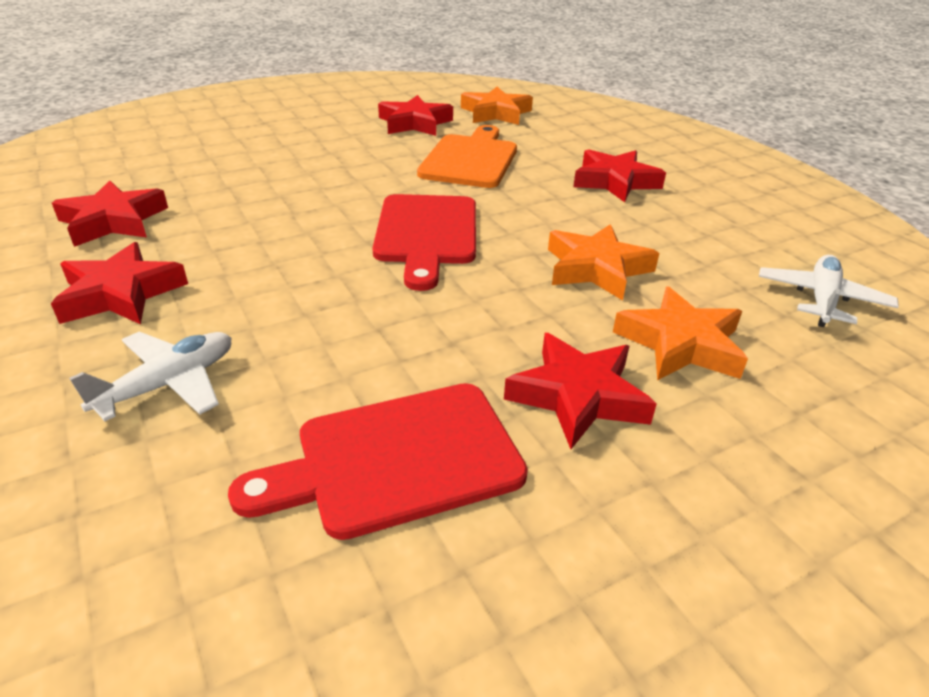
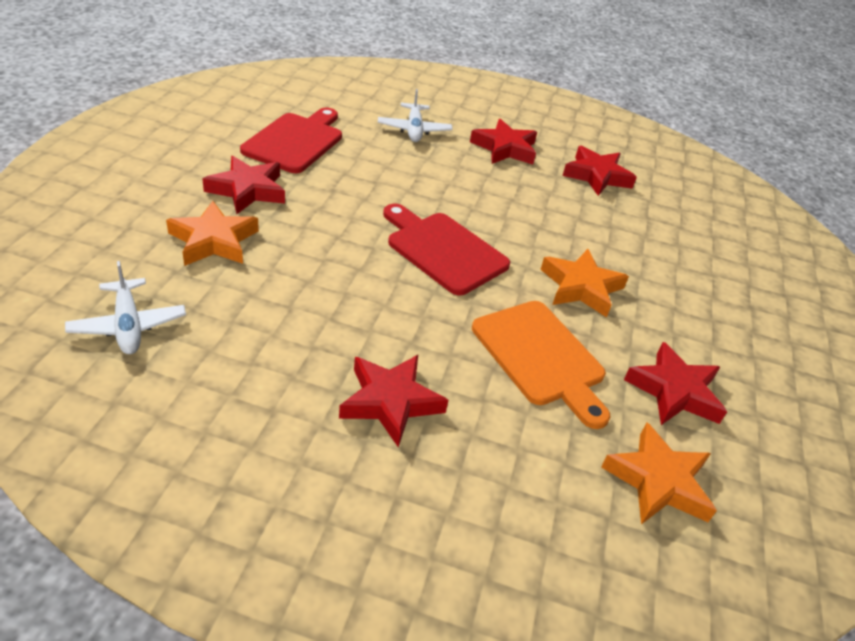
camera: 130 degrees right, 5 degrees up
(597, 268) = (308, 275): orange star -> orange star (581, 287)

